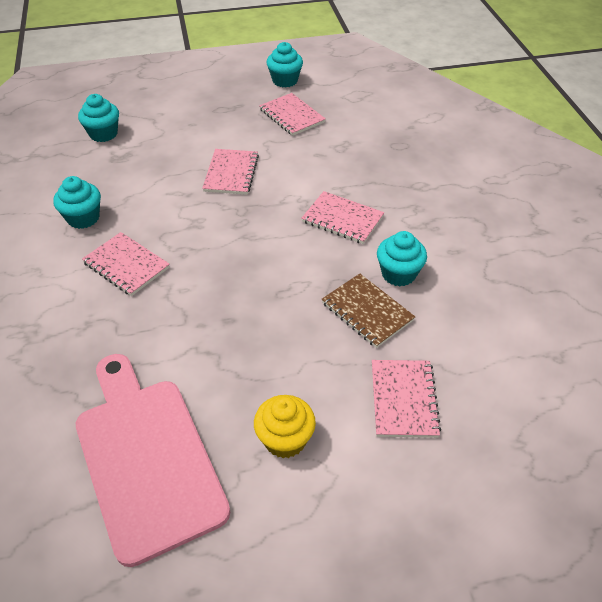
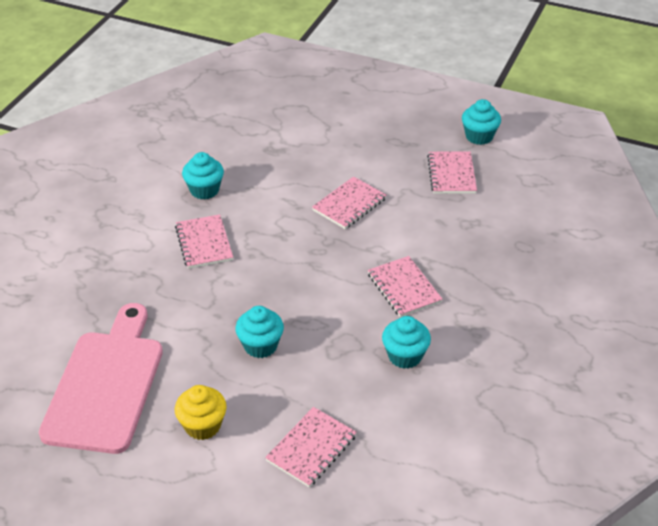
camera: 35 degrees right, 5 degrees down
(103, 134) = (278, 123): turquoise cupcake -> turquoise cupcake (260, 345)
(367, 312) = (349, 371): brown notebook -> none

